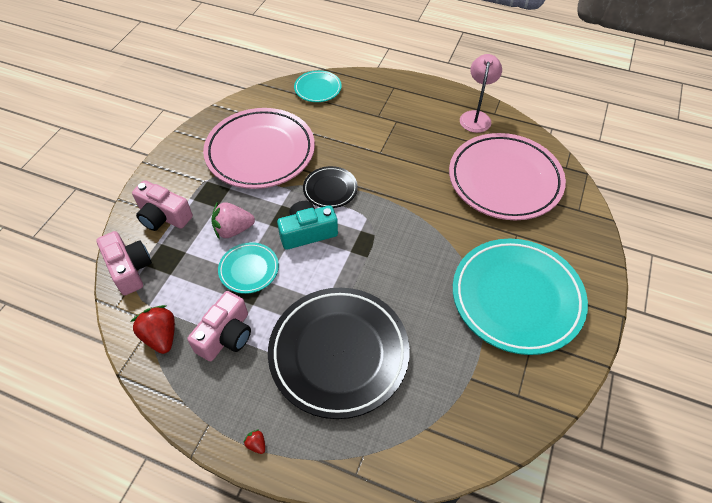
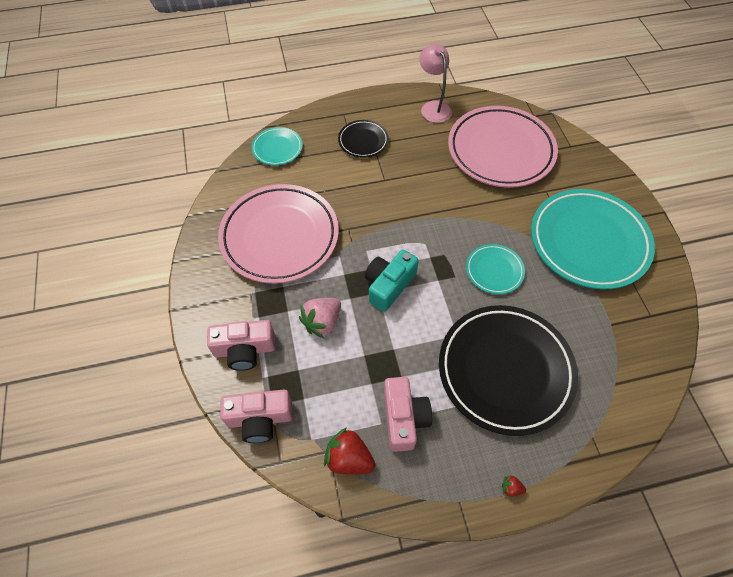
camera: 35 degrees left, 5 degrees up
(129, 269) = (260, 419): pink camera -> pink camera turned 150 degrees clockwise
(249, 269) = (369, 349): turquoise plate -> turquoise plate (494, 271)
(330, 189) = (373, 236): black plate -> black plate (363, 141)

